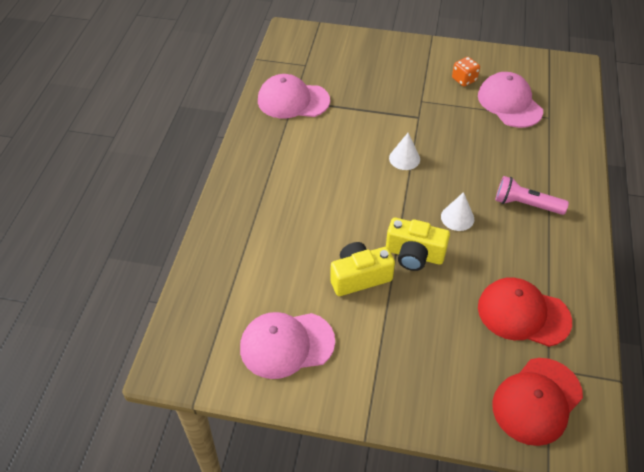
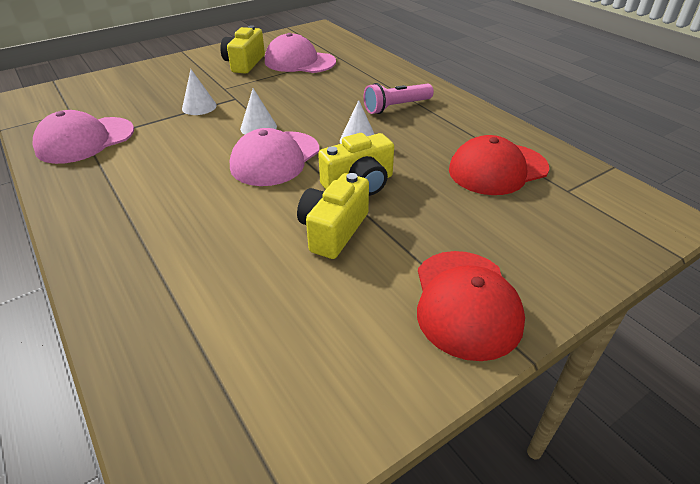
camera: 45 degrees left, 10 degrees down
(286, 344) = (337, 344): pink cap -> pink cap (275, 158)
(386, 111) = (199, 107): none -> white cone
(464, 79) = (244, 63): orange dice -> yellow camera
(537, 401) = (597, 217): red cap -> red cap (466, 303)

